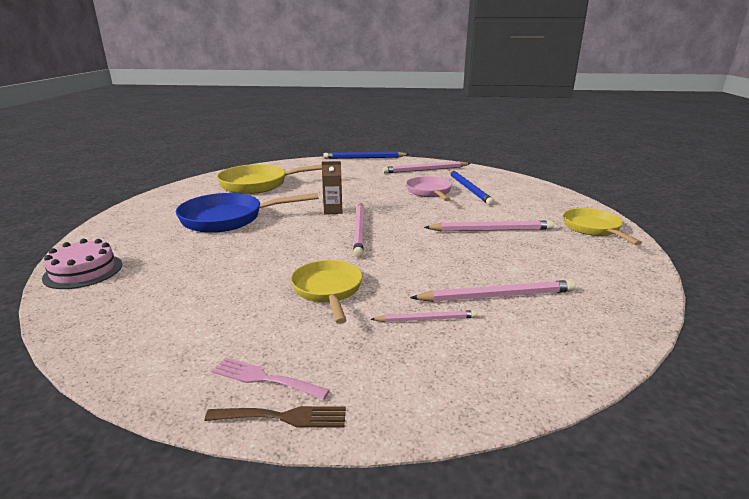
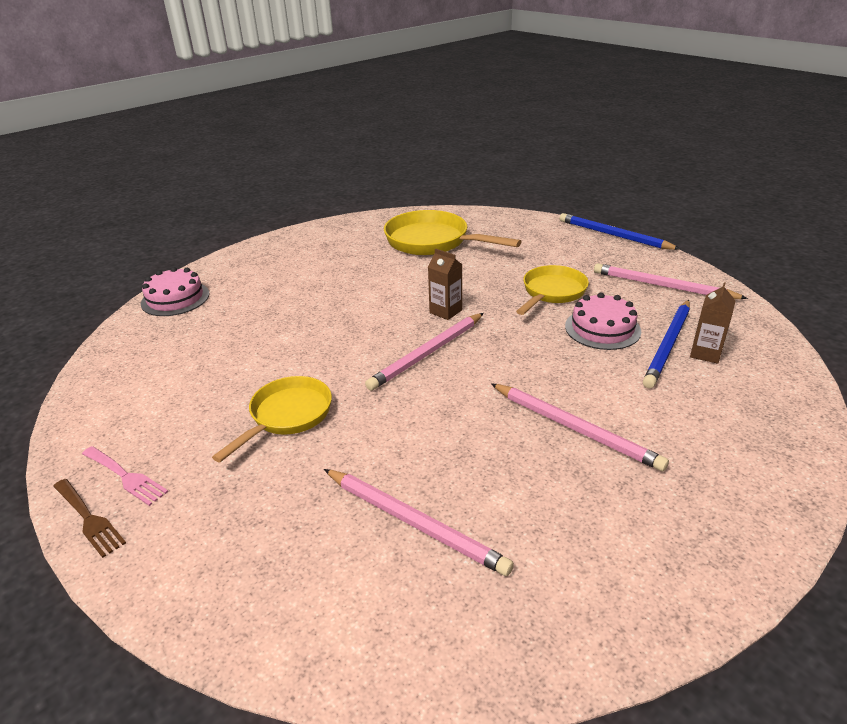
camera: 45 degrees right, 10 degrees up
(229, 219) = (340, 282): blue pan -> none
(264, 379) = (126, 476): pink fork -> pink fork turned 150 degrees clockwise
(426, 319) = (307, 503): pink pencil -> none
(429, 192) = (602, 328): pink pan -> pink cake
(488, 187) = (705, 353): none -> brown carton
(594, 229) = (735, 507): yellow pan -> yellow pan (552, 292)

